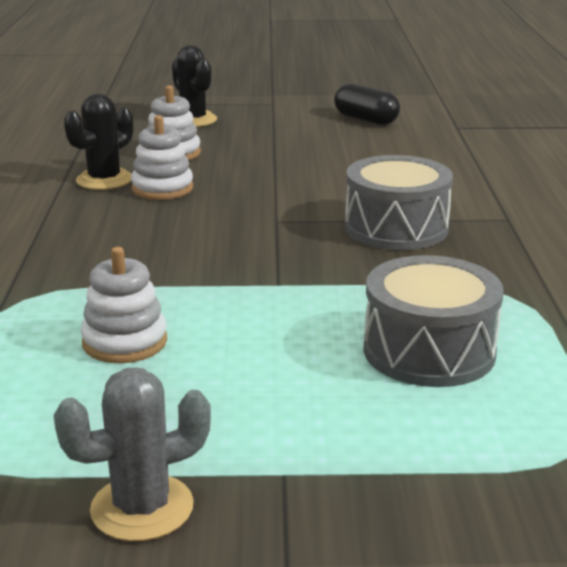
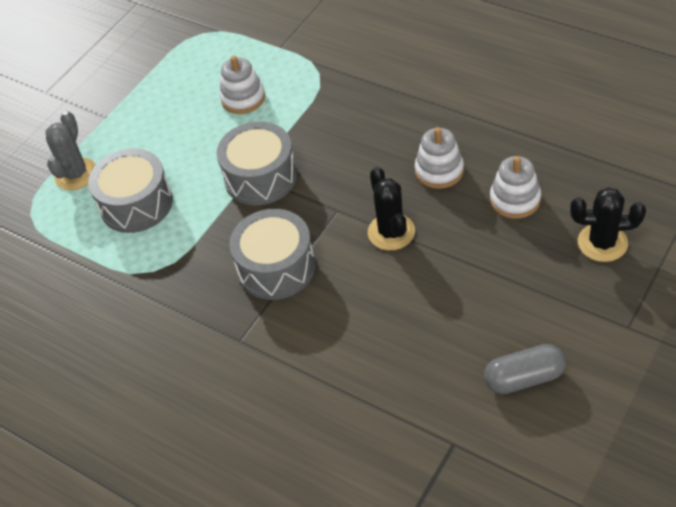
camera: 130 degrees right, 25 degrees up
(104, 180) = (479, 145): black cactus -> black cactus (391, 232)
(142, 508) = (125, 74): grey cactus -> grey cactus (76, 174)
(274, 277) = (260, 177): none -> grey drum
(366, 119) = (524, 378): black capsule -> grey capsule

